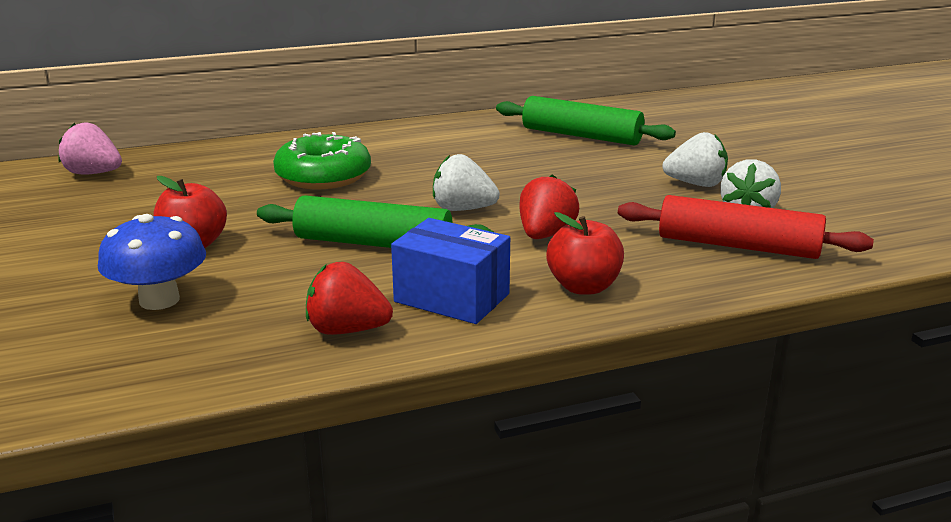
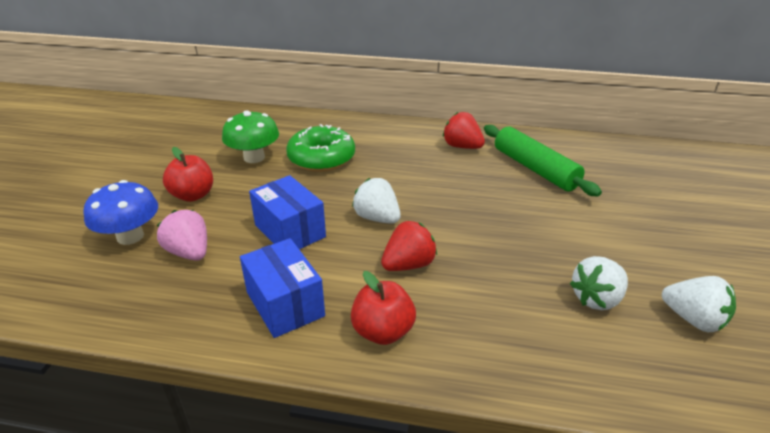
camera: 30 degrees right, 10 degrees up
(93, 173) = (204, 118): pink strawberry -> pink strawberry (189, 252)
(229, 194) = (254, 157): none -> green mushroom
(347, 330) = (195, 307): red strawberry -> red strawberry (462, 146)
(373, 243) = (290, 231): green rolling pin -> blue box
(696, 184) = (580, 250): white strawberry -> white strawberry (693, 319)
(737, 246) = (550, 335): red rolling pin -> none

